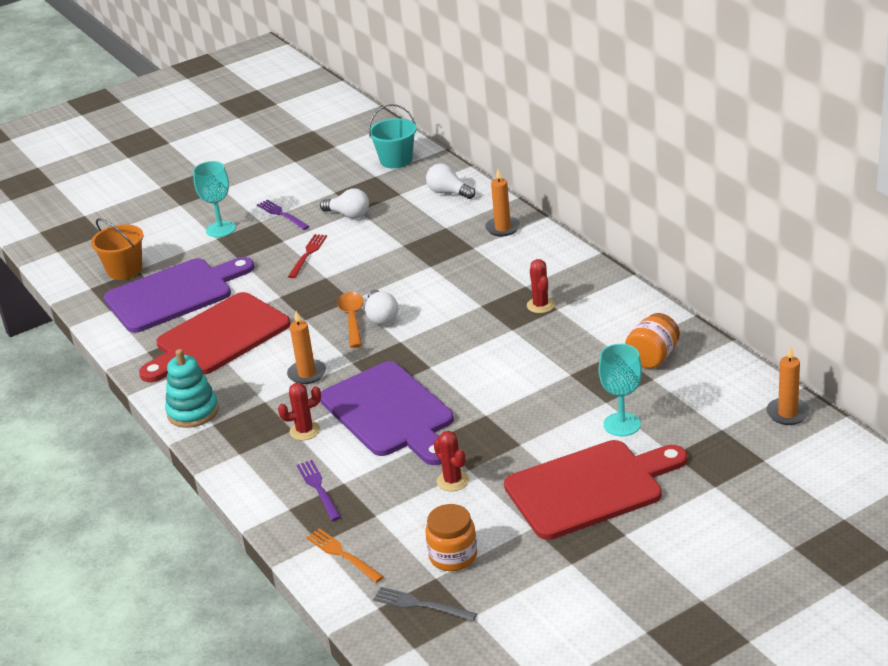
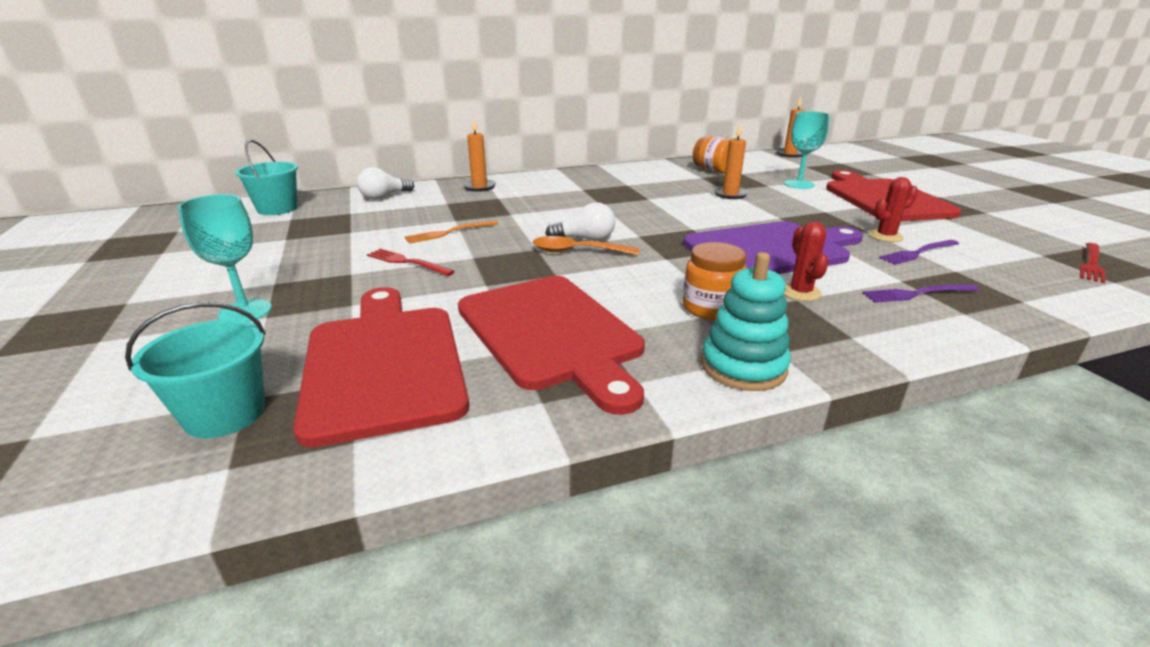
camera: 80 degrees left, 5 degrees down
(125, 270) = (225, 414): orange bucket -> turquoise bucket
(174, 294) = (384, 363): purple cutting board -> red cutting board
(282, 214) = (282, 269): purple fork -> purple fork (917, 253)
(307, 374) = (678, 282): orange candle -> orange candle (730, 194)
(342, 554) = (1036, 291): orange fork -> orange fork (449, 232)
(348, 215) = (351, 236): white light bulb -> none
(420, 605) = (1091, 264): grey fork -> red fork
(453, 556) = (1004, 246): orange jar -> orange jar (711, 308)
(540, 305) = (618, 188): red cactus -> none

